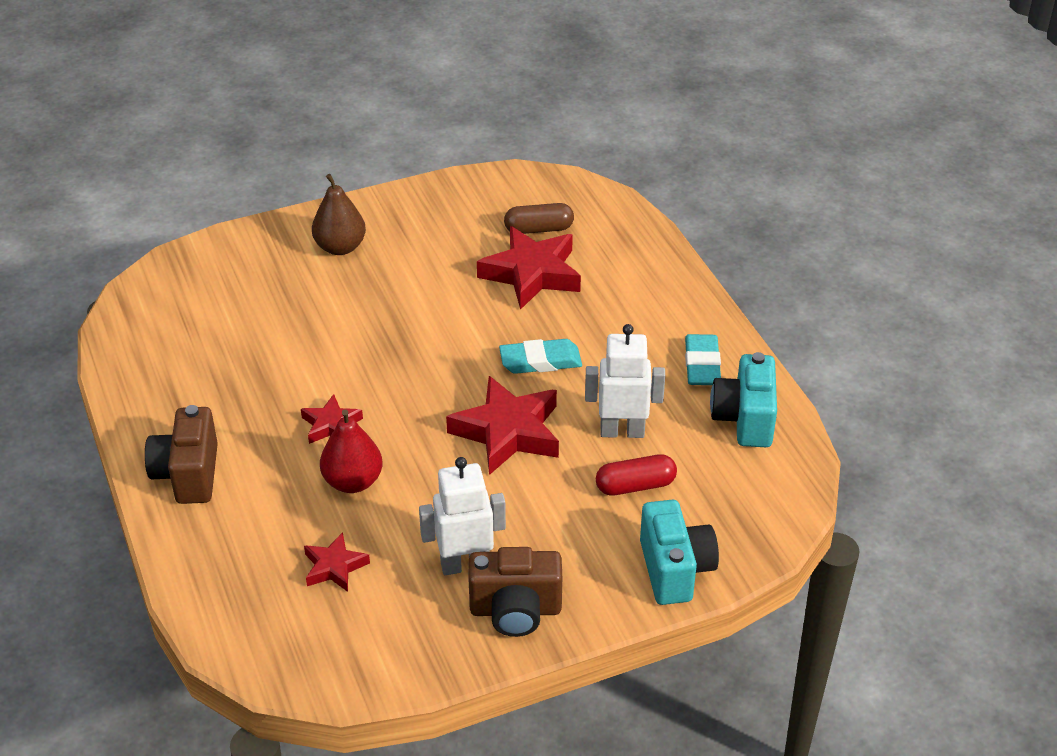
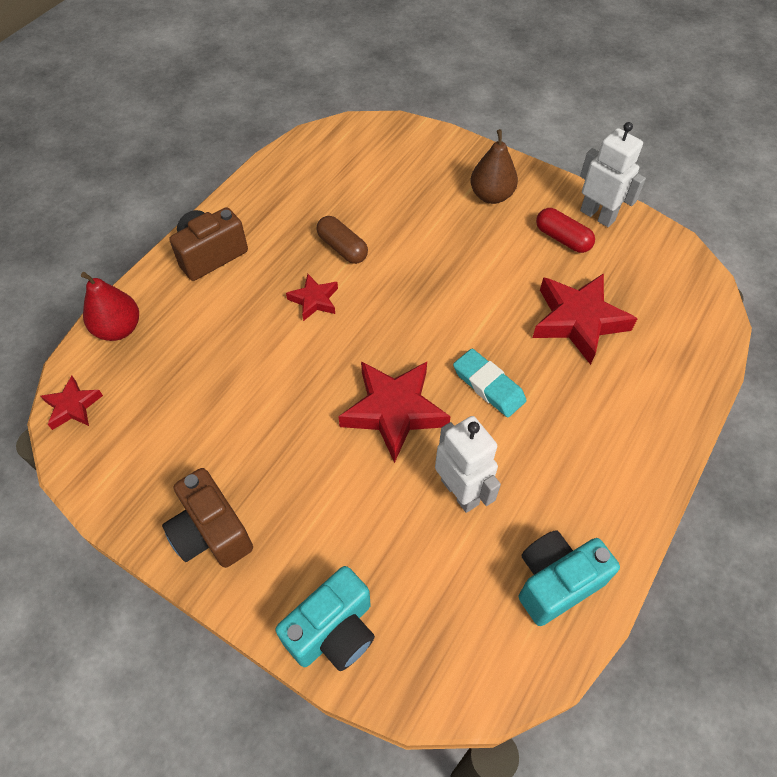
camera: 55 degrees right, 15 degrees up
(334, 567) = (181, 387): red star -> red star (73, 406)
(353, 481) = (269, 347): red pear -> red pear (119, 329)
(465, 564) = (236, 468): white robot -> white robot (597, 215)
(539, 229) = (632, 294): brown capsule -> brown capsule (342, 248)
(635, 485) = (406, 540): red capsule -> red capsule (562, 238)
(702, 364) = (591, 506): turquoise eraser -> none

